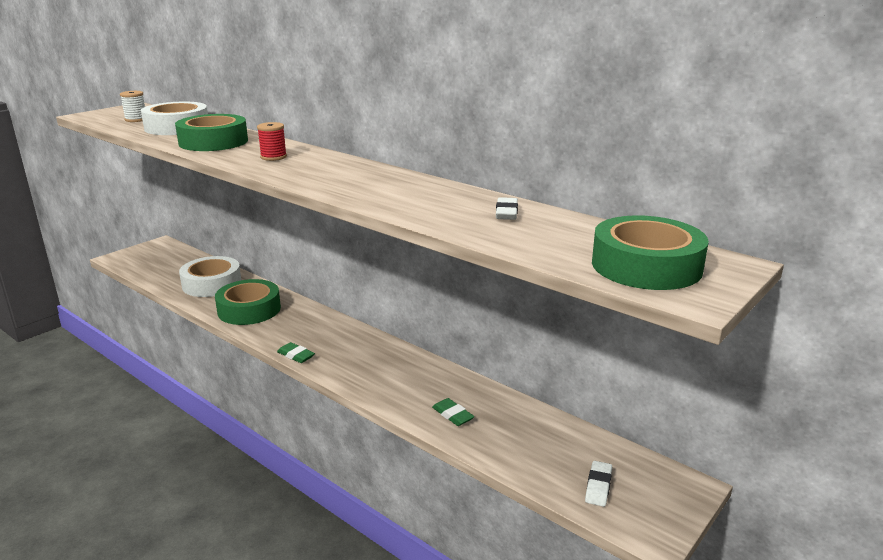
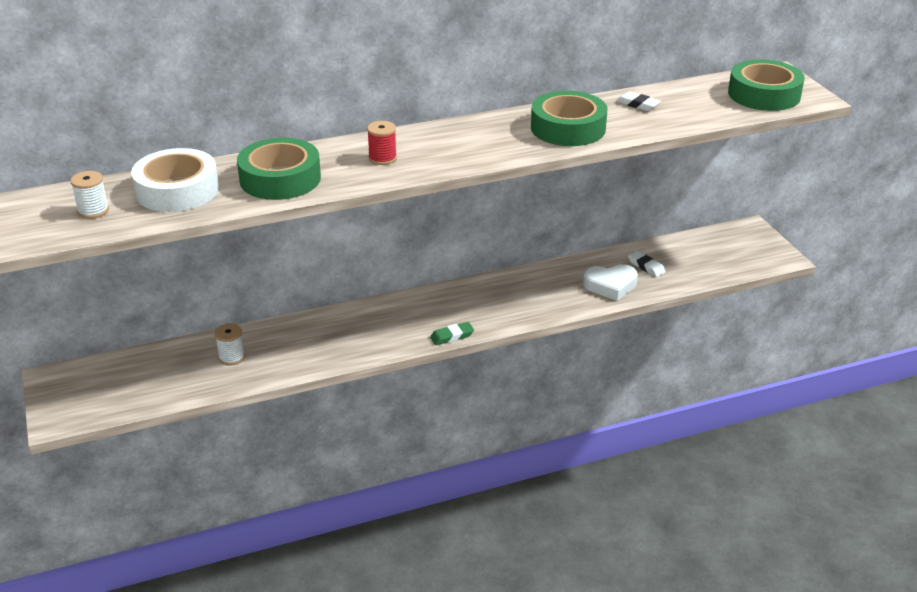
camera: 60 degrees left, 10 degrees up
(212, 284) = (232, 357): white tape -> white spool
(249, 309) = (327, 344): green tape -> green tape (568, 128)
(452, 415) = (610, 285): green eraser -> white heart
(598, 486) = (730, 258): white eraser -> white eraser (646, 266)

